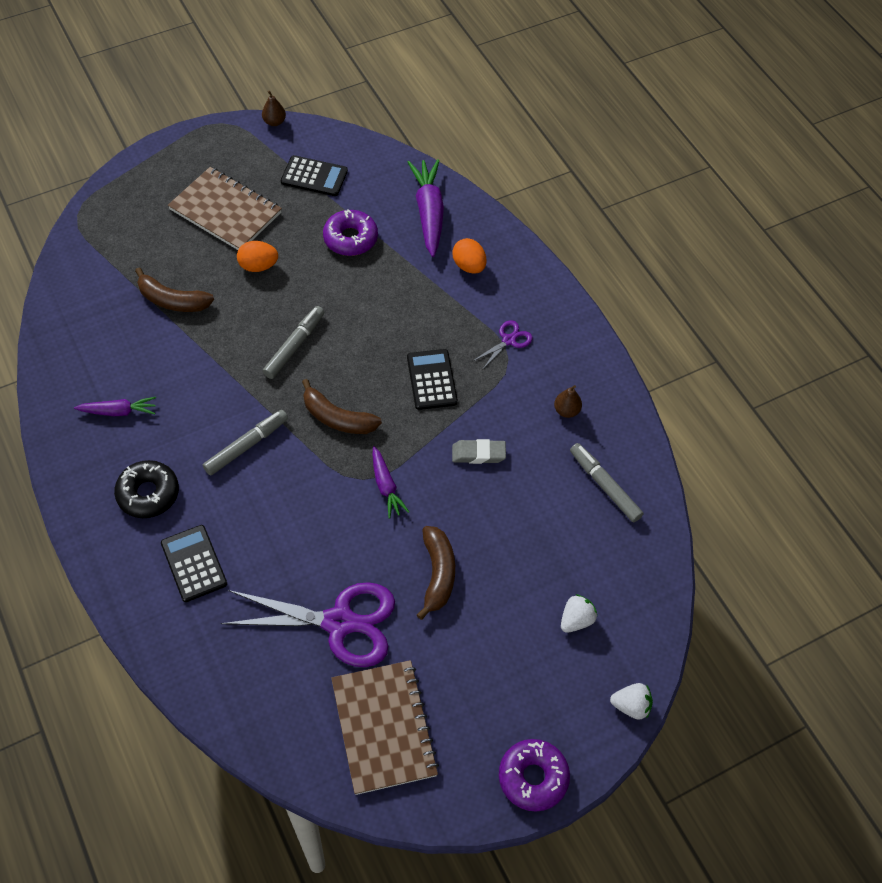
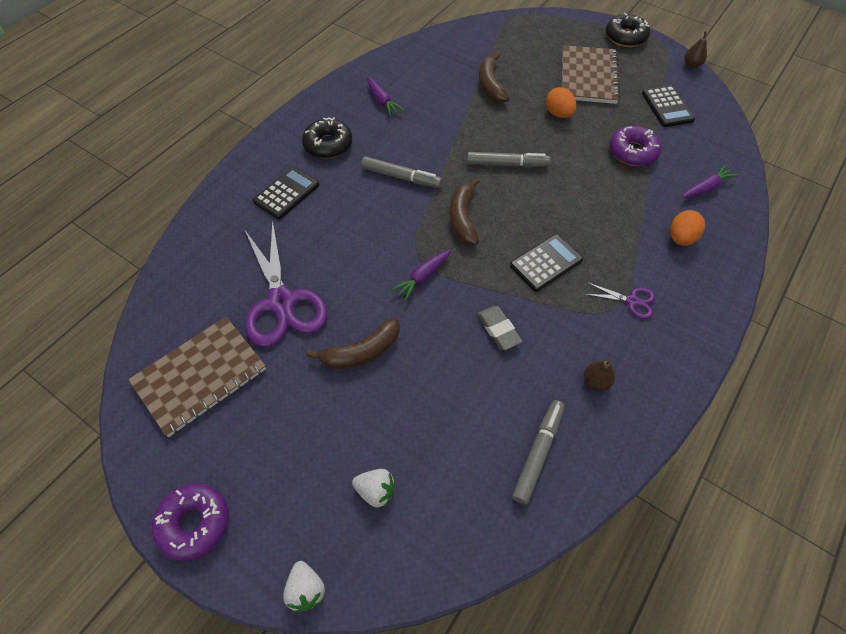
camera: 65 degrees right, 0 degrees up
(192, 146) = (625, 37): none -> black donut
(428, 212) = (706, 188): purple carrot -> purple carrot, size x0.57

